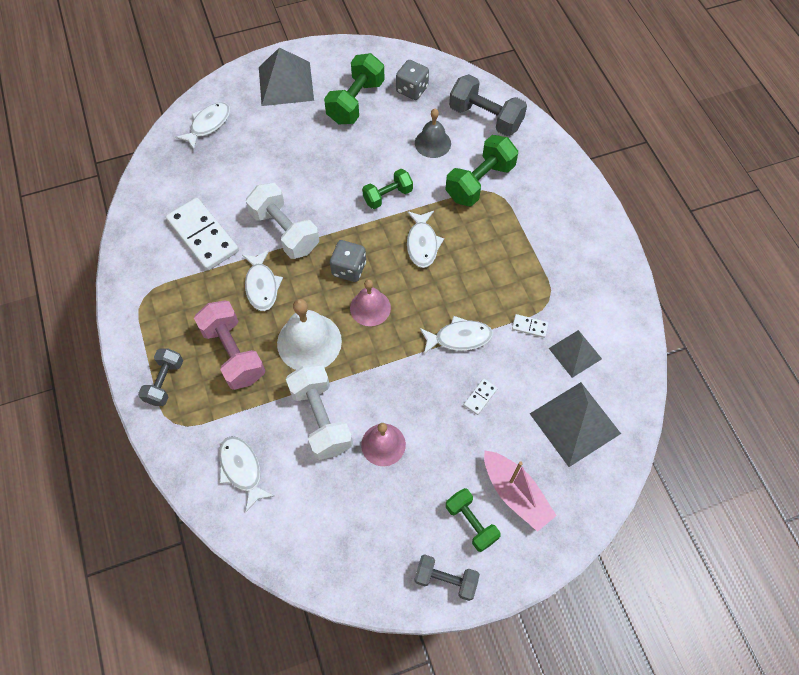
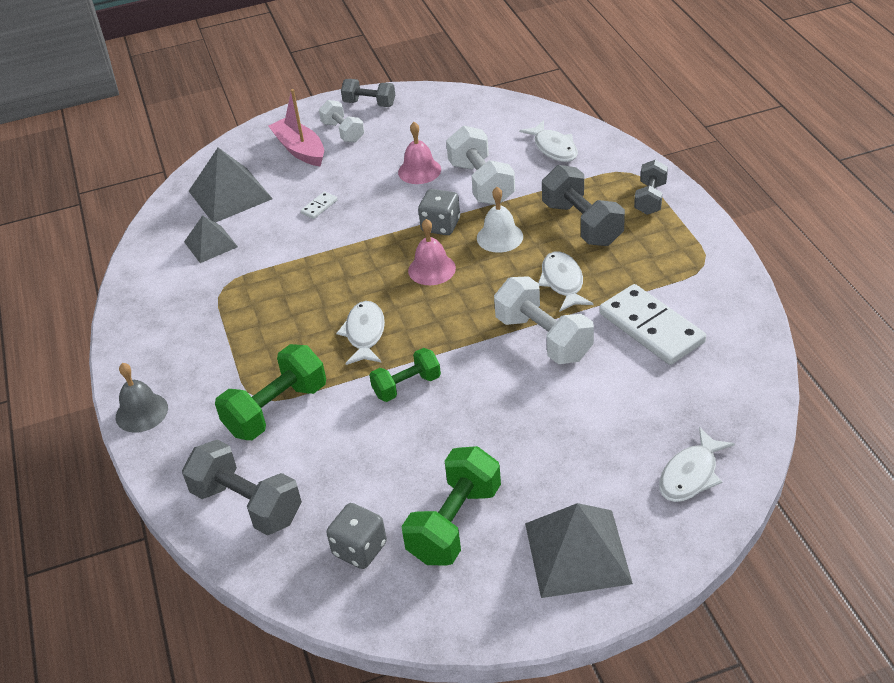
camera: 175 degrees left, 20 degrees down
(233, 353) = (582, 224): pink dumbbell -> grey dumbbell
(309, 342) = (499, 237): white bell -> white bell, size x0.65
(349, 269) = (458, 303): grey dice -> grey dice (440, 225)
(432, 143) = (335, 461): grey bell -> grey bell (141, 412)
(459, 338) = (333, 249): white fish -> none
(471, 523) = (343, 132): green dumbbell -> white dumbbell
(529, 327) = (253, 262): white domino -> none

